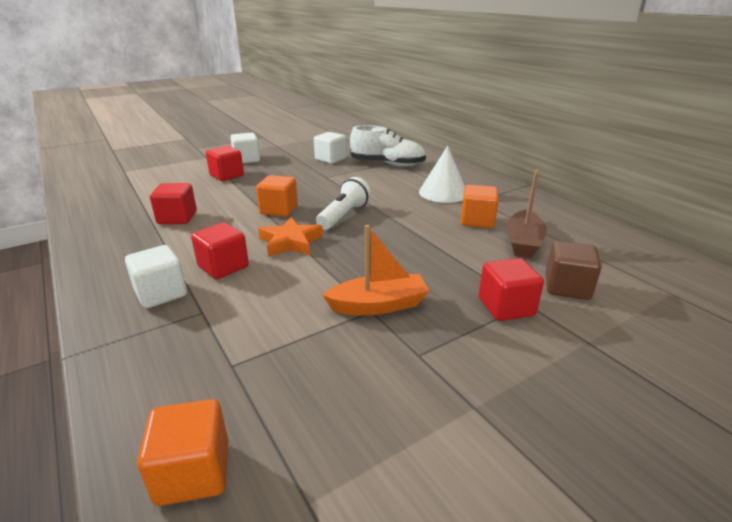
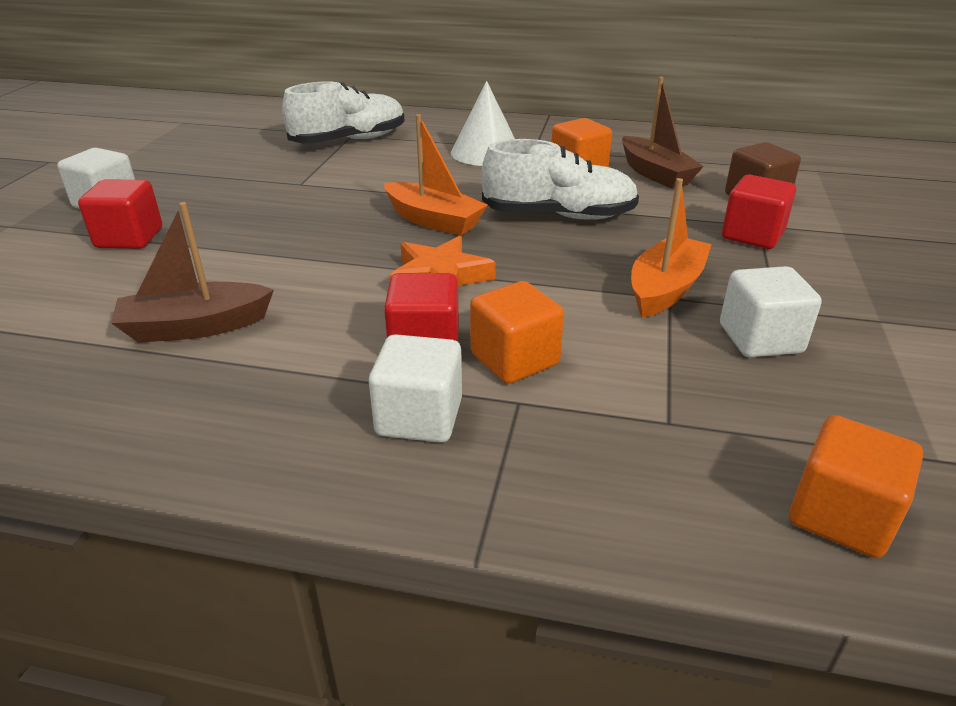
camera: 45 degrees left, 5 degrees up
(177, 218) = (195, 327): red cube -> brown boat
(279, 210) = (333, 248): orange cube -> orange cube (514, 359)
(330, 159) = (253, 159): white cube -> white cube (760, 339)
(343, 216) = (433, 220): white flashlight -> orange boat
(408, 240) = (559, 216): none -> white shoe

